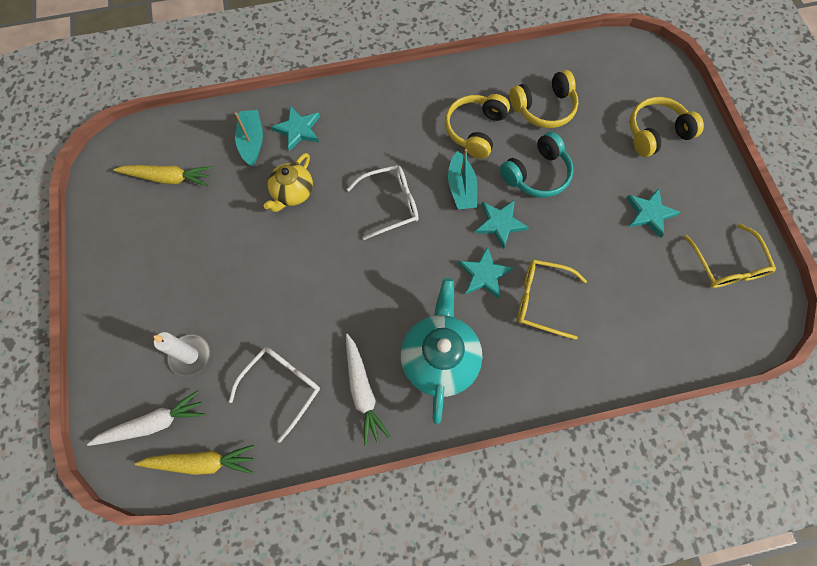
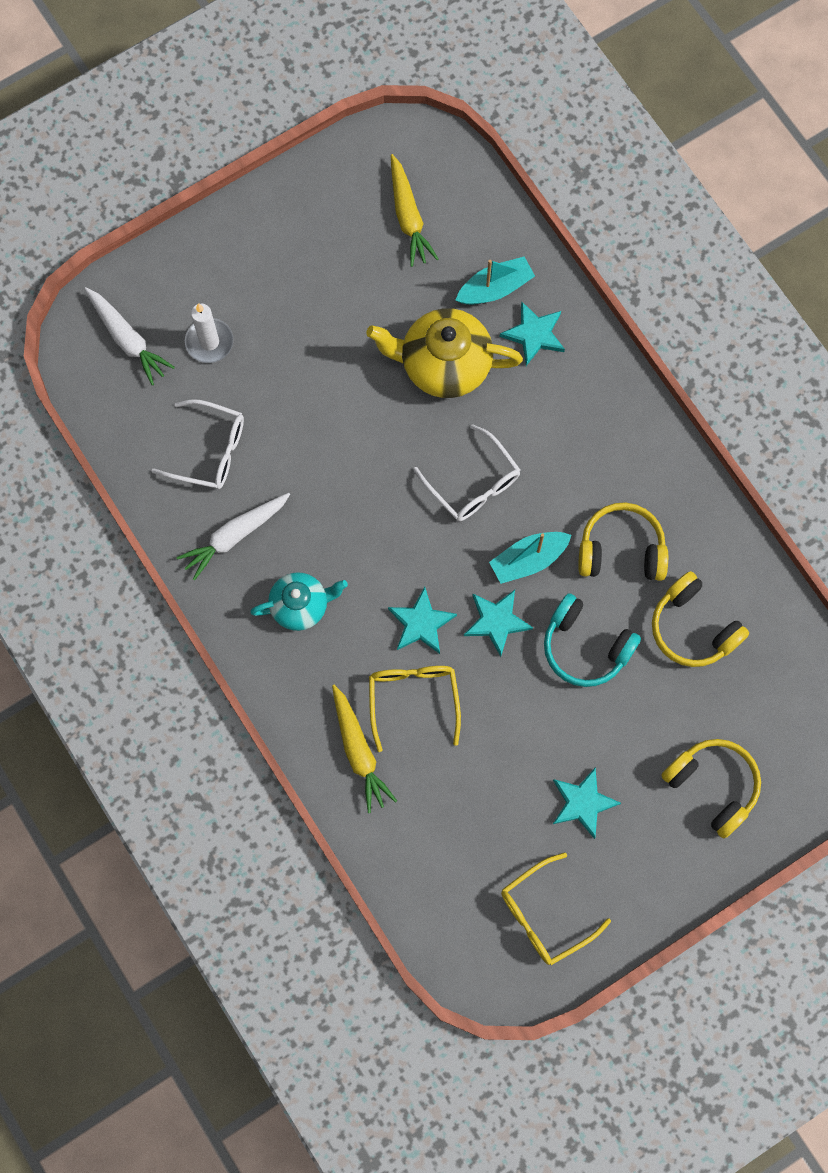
camera: 70 degrees right, 5 degrees up
(201, 462) = (106, 404): yellow carrot -> yellow carrot (359, 751)
(292, 193) = (443, 365): yellow teapot -> yellow teapot, size x1.60
(439, 358) = (300, 605): turquoise teapot -> turquoise teapot, size x0.63

